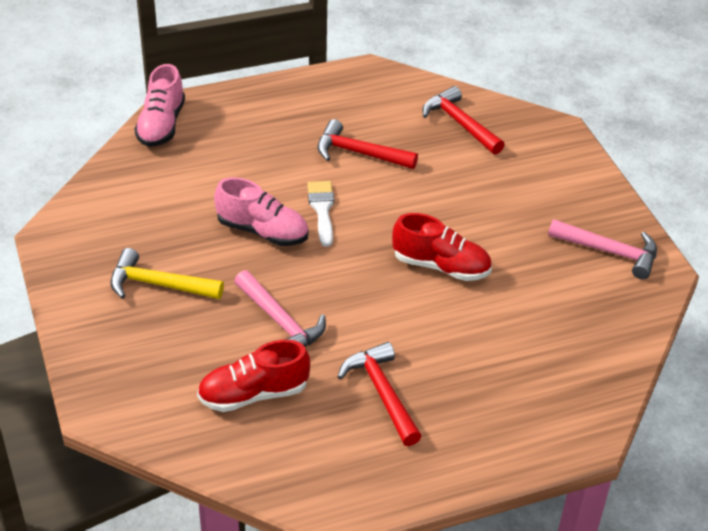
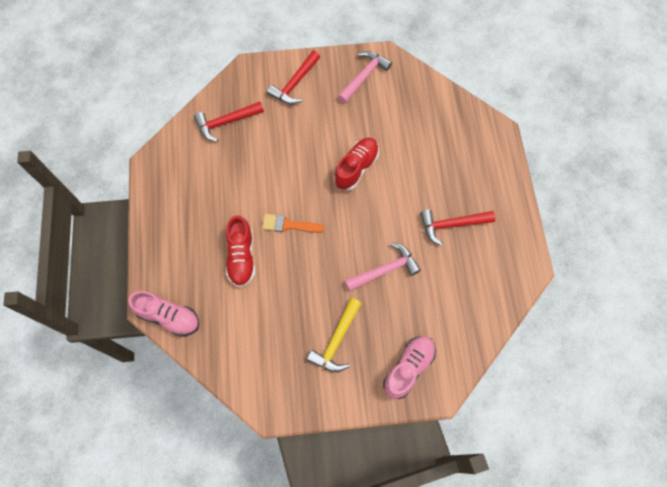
camera: 75 degrees left, 25 degrees up
(253, 394) = (441, 296): red shoe -> red shoe (241, 257)
(262, 231) = (300, 266): pink shoe -> pink shoe (408, 368)
(322, 209) = (288, 225): white brush -> orange brush
(359, 153) = (238, 190): red hammer -> red hammer (295, 83)

